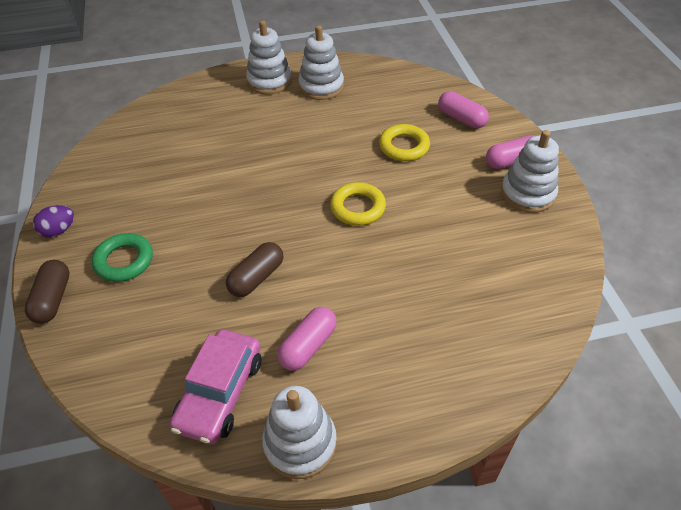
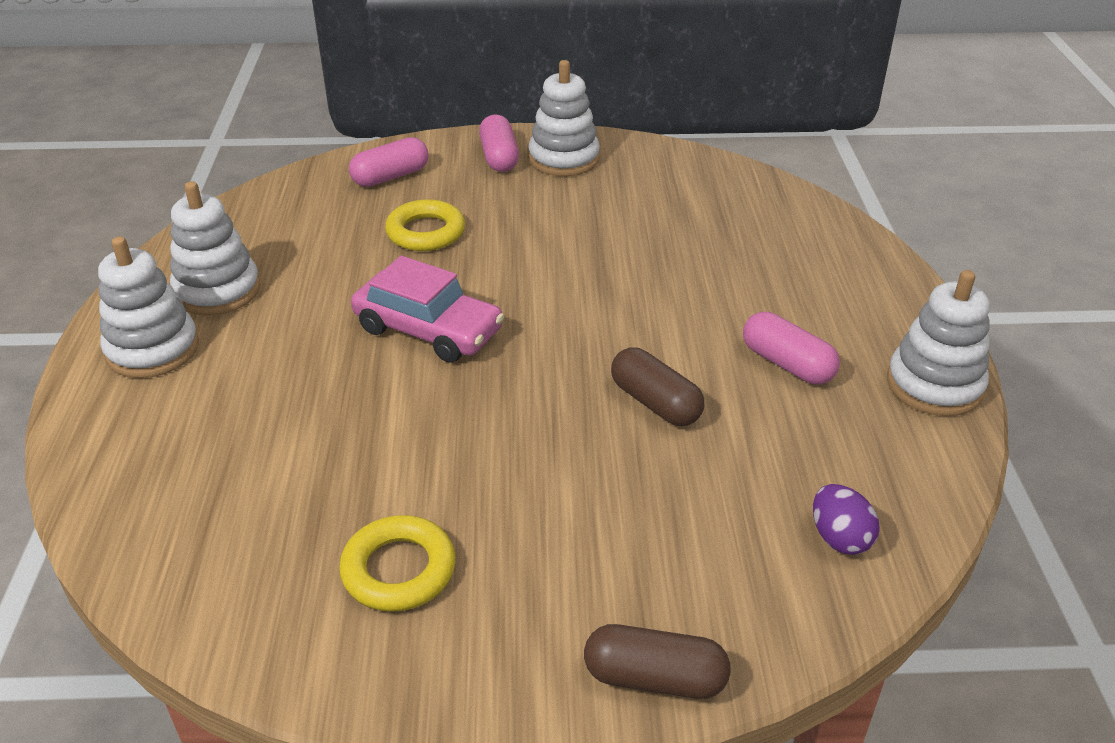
camera: 80 degrees left, 10 degrees down
(59, 230) = (462, 683): purple egg -> purple egg (839, 538)
(124, 261) = (579, 568): green ring -> none
(220, 393) = (862, 453): pink car -> pink car (428, 329)
(358, 208) = (539, 290): yellow ring -> yellow ring (399, 570)

